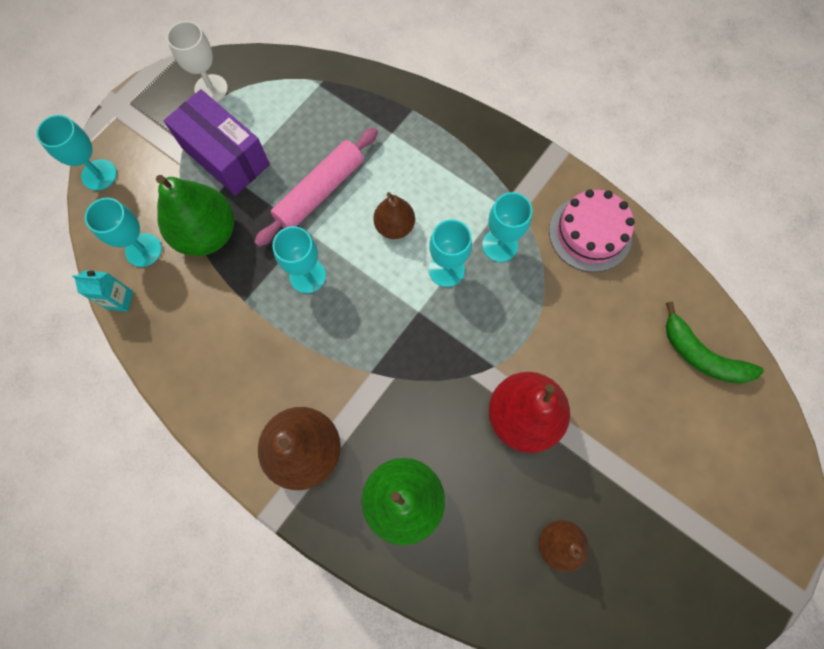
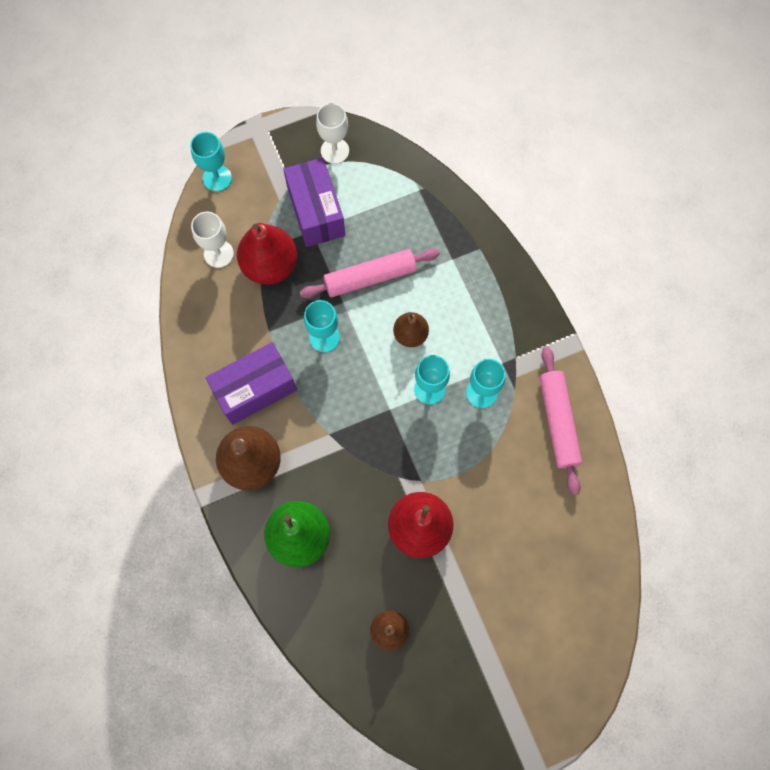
camera: 30 degrees right, 0 degrees up
(120, 300) = (183, 282): turquoise carton -> none
(143, 250) = (218, 254): turquoise goblet -> white goblet
(207, 233) = (270, 265): green pear -> red pear
(264, 369) = (255, 389): none -> purple box
(590, 233) = (557, 422): pink cake -> pink rolling pin
(701, 355) = (583, 562): green banana -> none

